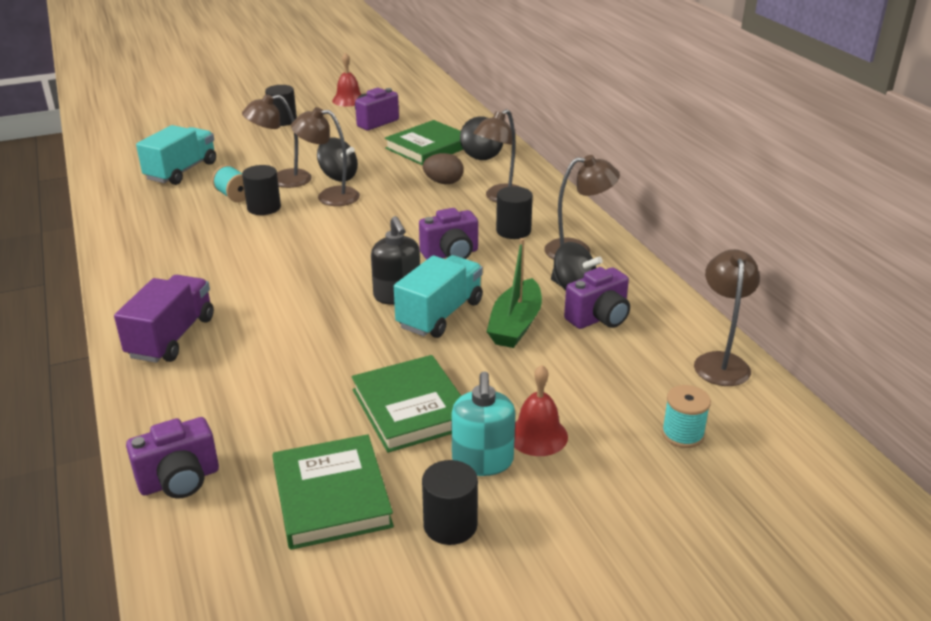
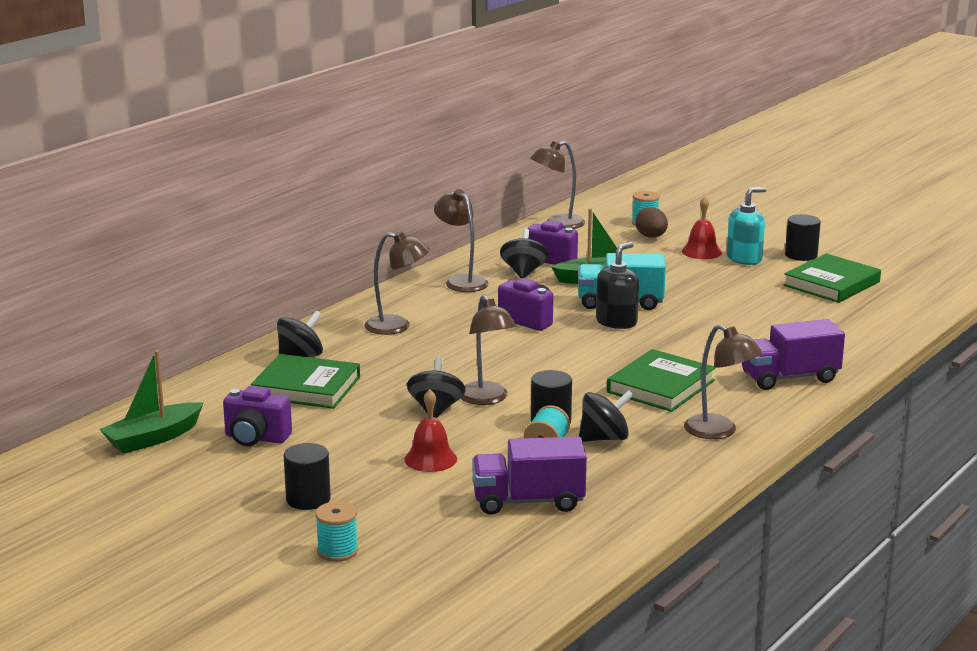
camera: 120 degrees left, 10 degrees down
(180, 480) = (891, 322): purple camera -> none
(181, 171) = (528, 501): turquoise truck -> purple truck
(211, 218) = (604, 438): none -> black spinning top
(220, 117) = (337, 551): none -> turquoise spool
(282, 180) = (480, 435): brown lamp -> brown lamp (719, 431)
(348, 100) = (188, 481): red bell -> red bell (430, 459)
(411, 408) = (732, 285): green book -> green book (661, 386)
(412, 100) = (153, 438): none -> green boat
(443, 182) = (390, 357): brown egg -> brown egg (651, 237)
(513, 231) = (456, 308): black cylinder -> none

